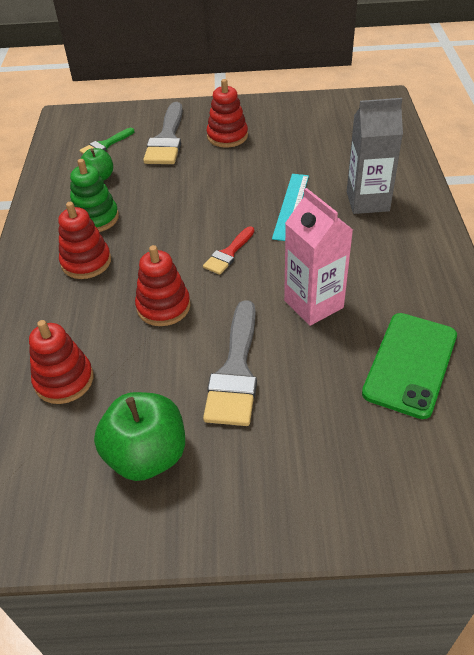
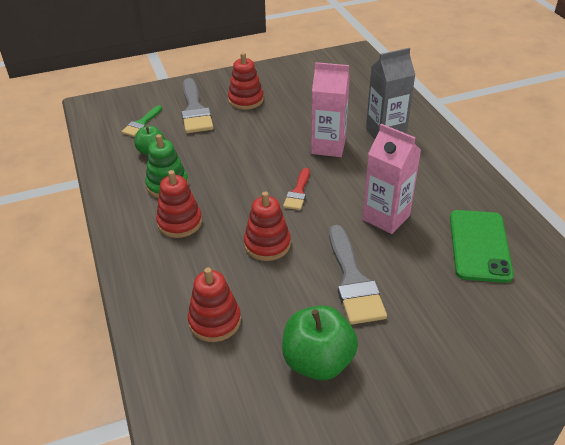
camera: 20 degrees left, 5 degrees down
(291, 206) = (328, 146): turquoise ruler -> pink carton

